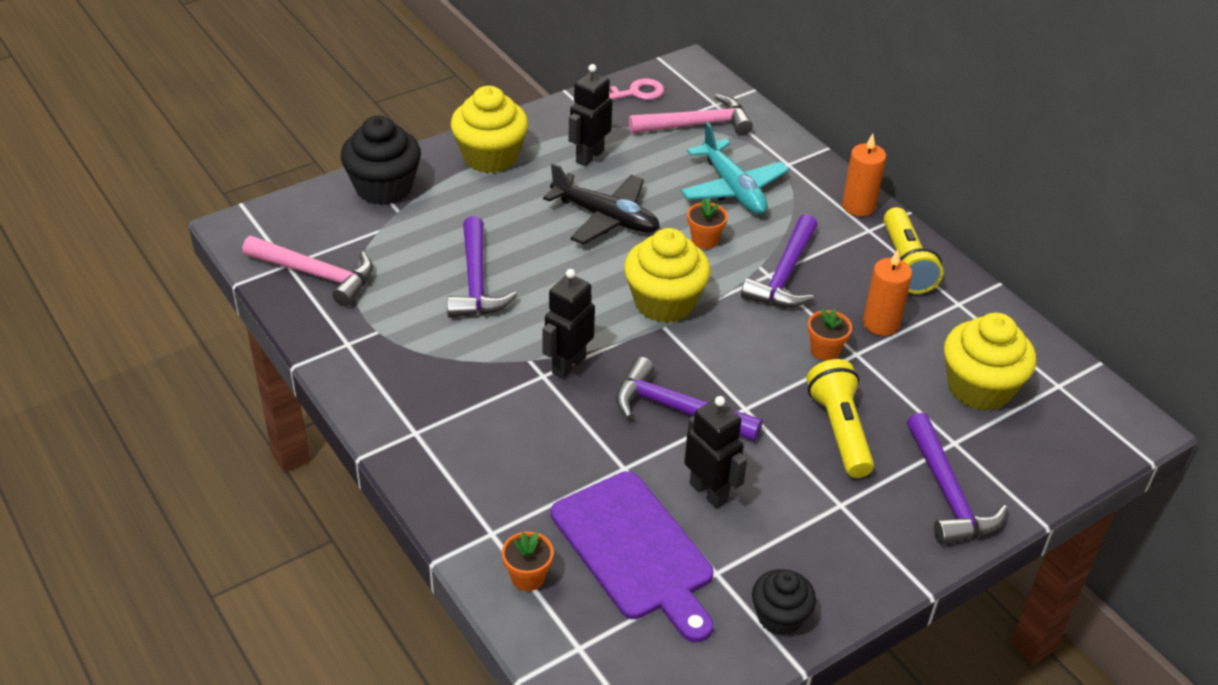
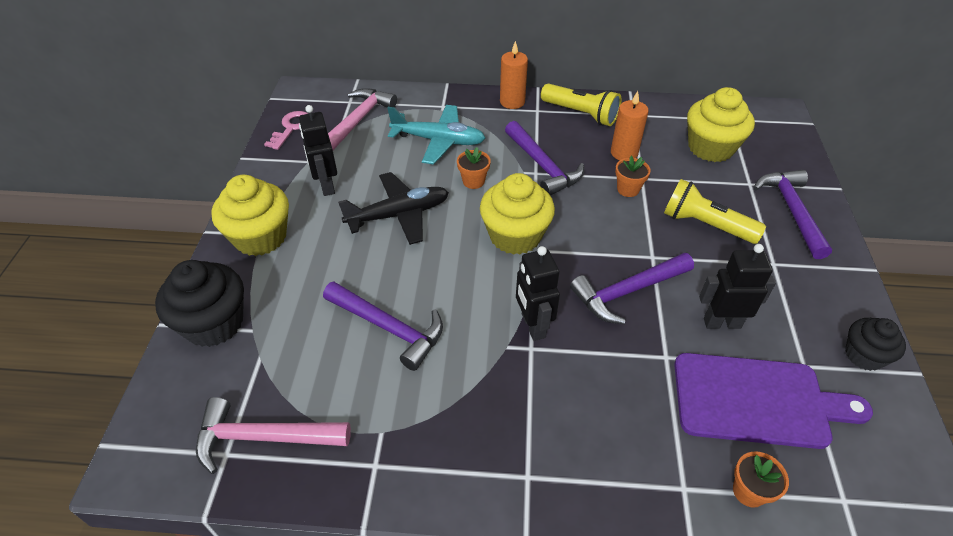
camera: 50 degrees left, 5 degrees up
(316, 274) = (264, 438): pink hammer -> pink hammer turned 150 degrees counterclockwise
(947, 493) = (791, 211): purple hammer -> purple hammer turned 120 degrees counterclockwise

